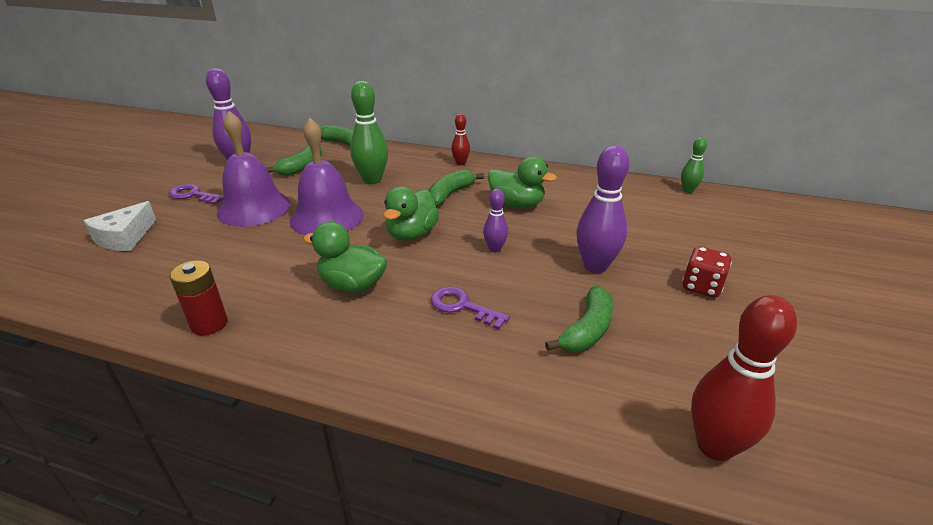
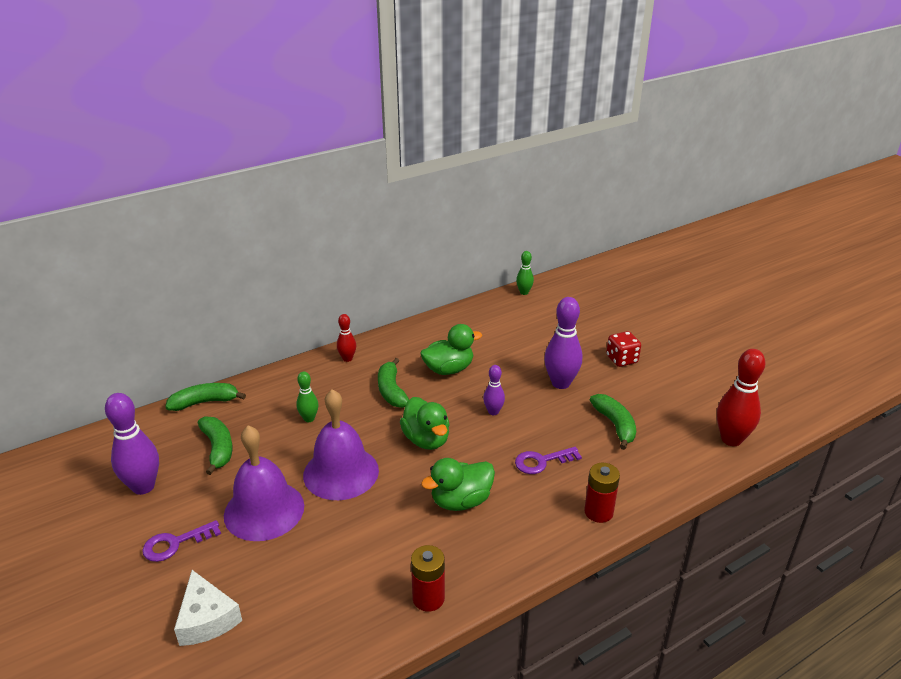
camera: 50 degrees left, 0 degrees up
(372, 180) = (309, 419): green bowling pin -> green bowling pin, size x0.55
(430, 380) = (598, 512): none -> red battery

